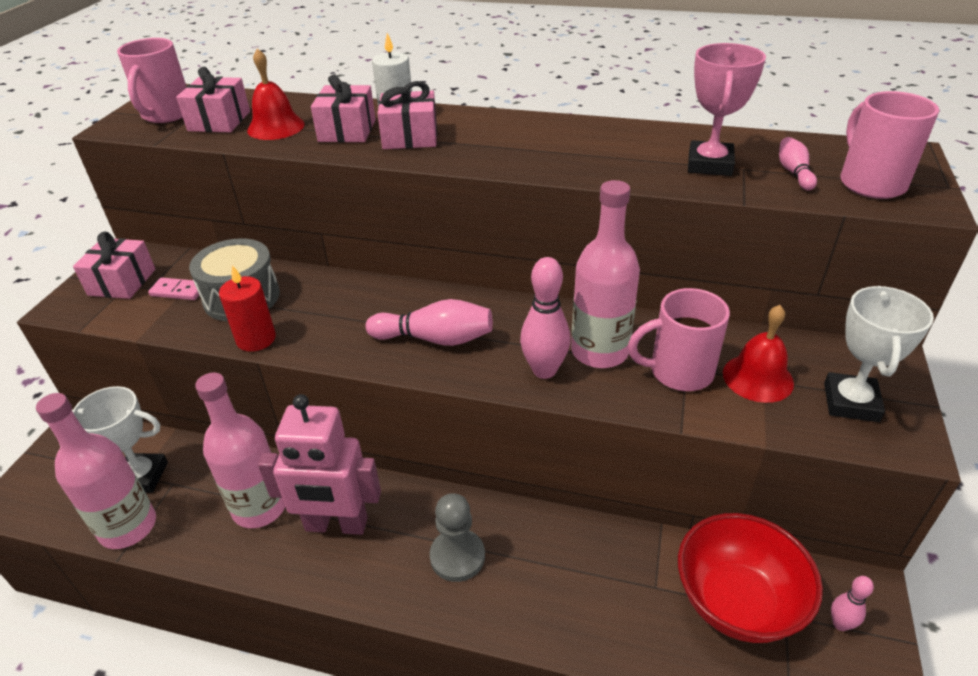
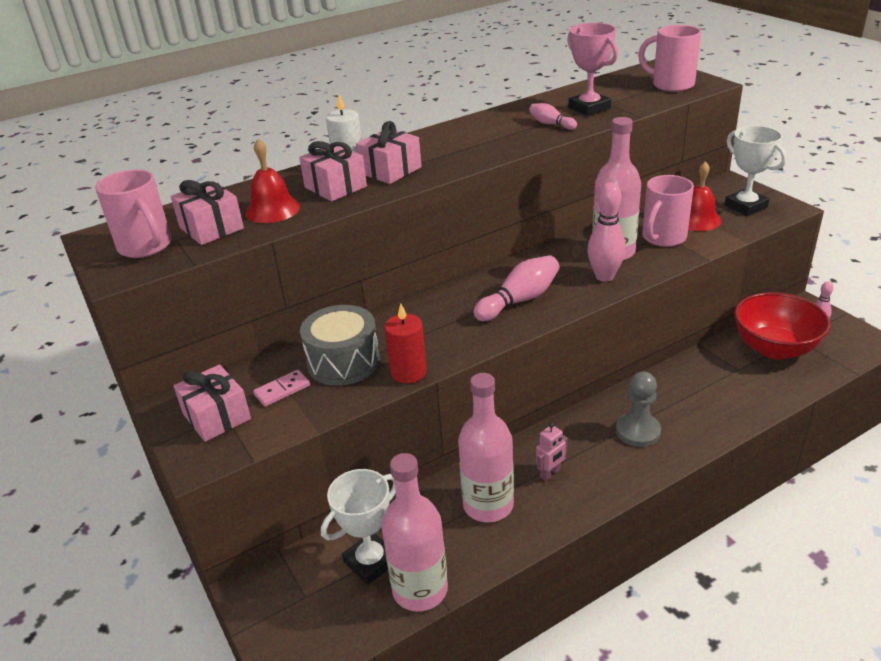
camera: 45 degrees left, 5 degrees down
(336, 525) = (550, 473): pink robot -> pink robot, size x0.43
(794, 173) = (633, 95): pink bowling pin -> pink bowling pin (551, 124)

